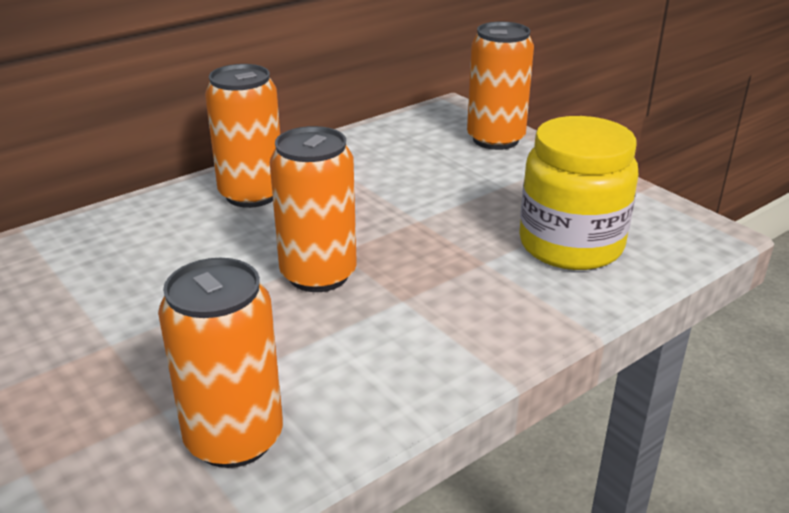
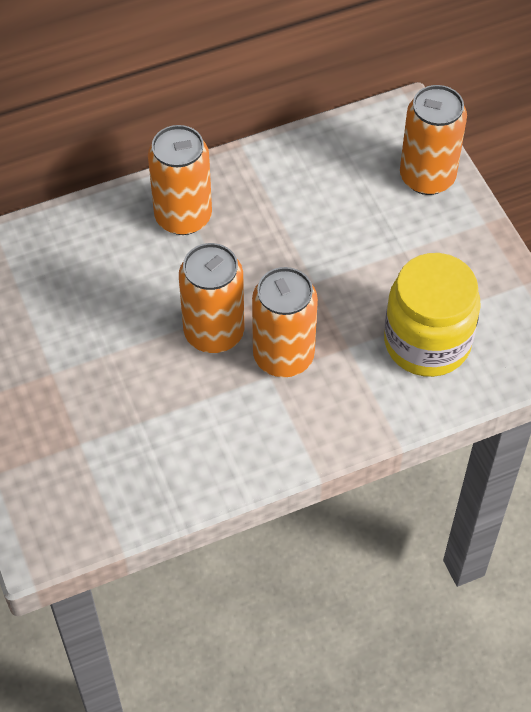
camera: 15 degrees right, 25 degrees up
(234, 438) = (122, 478): orange can -> orange can (283, 356)

